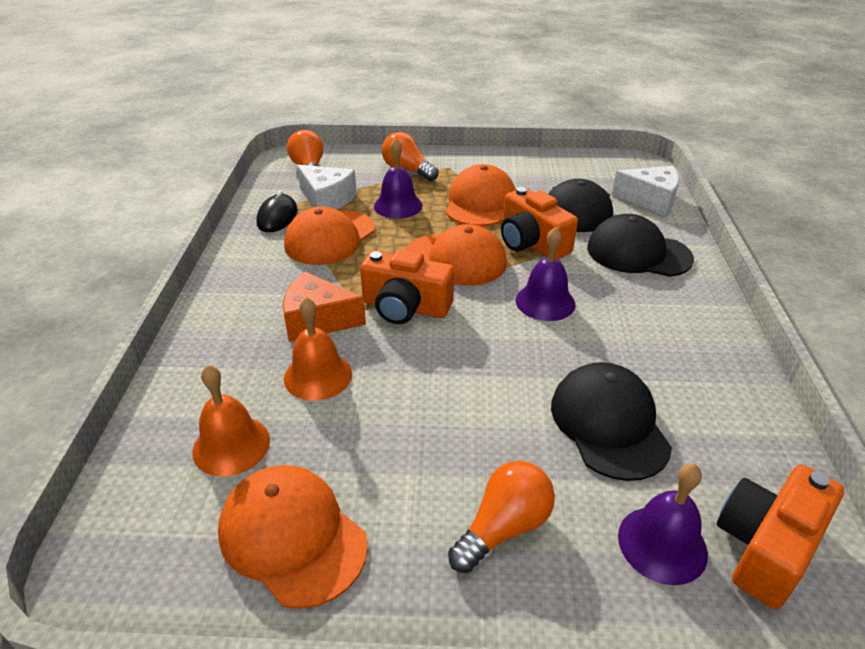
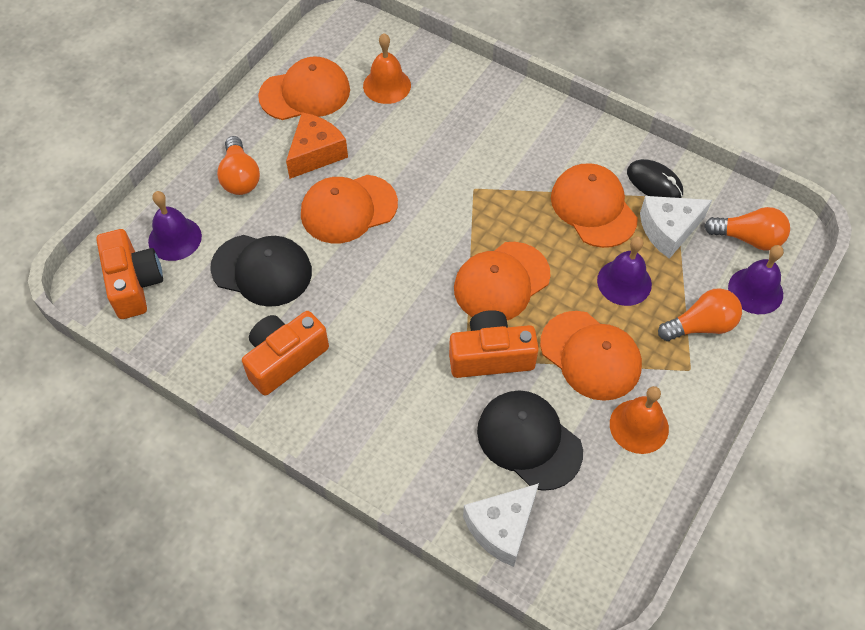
camera: 120 degrees right, 20 degrees up
(317, 320) = (478, 160): orange cheese -> orange cheese (316, 153)
(318, 375) = (417, 141): orange bell -> orange bell (639, 426)
(405, 307) = (458, 218): orange camera -> orange camera (284, 359)
(462, 390) = (348, 209): none -> orange cap
(545, 302) = (402, 312): purple bell -> purple bell (755, 290)
(638, 253) = (418, 435): black cap -> none

